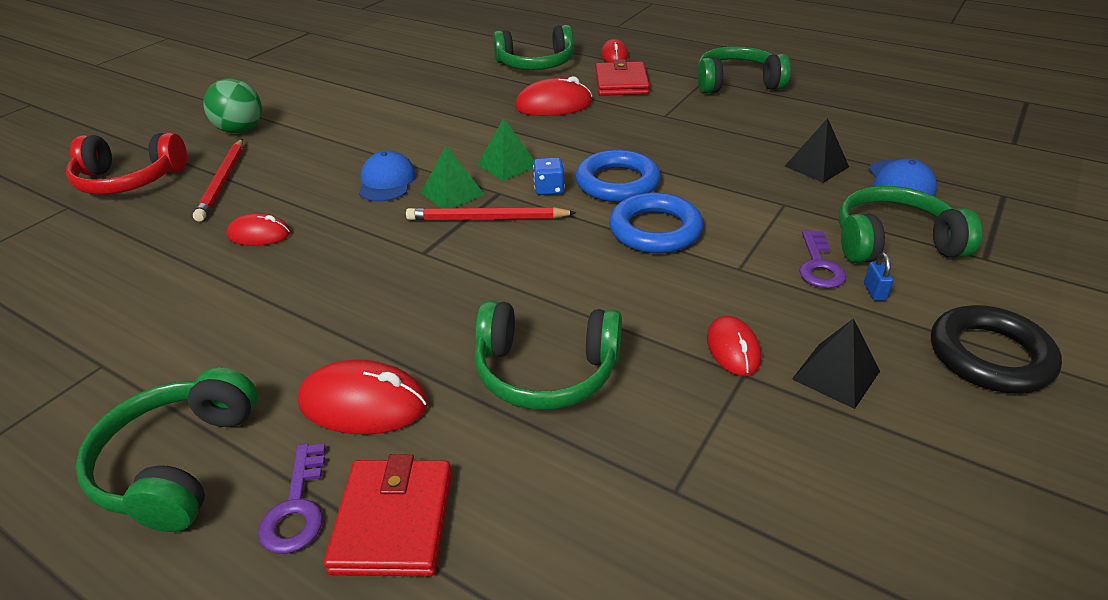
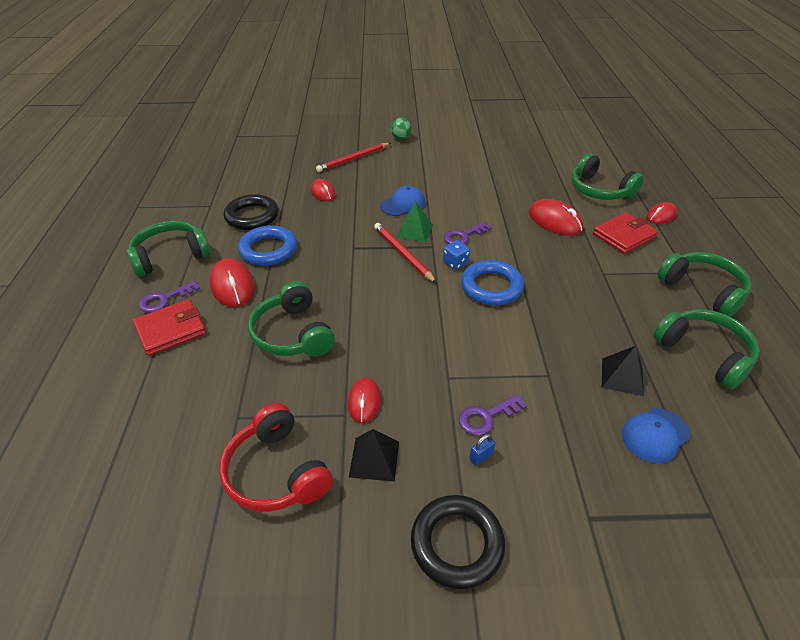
camera: 55 degrees right, 5 degrees up
(129, 180) = (330, 136): red headphones -> red headphones (276, 471)
(210, 324) = (252, 216): none -> black ring
(240, 130) = (401, 138): green ball -> green ball, size x0.65
(507, 165) = (464, 236): green pyramid -> purple key
(655, 230) = (455, 324): blue ring -> blue ring (268, 250)
(733, 349) = (364, 401): red mouse -> red mouse turned 45 degrees counterclockwise
(893, 242) = (556, 452): green headphones -> green headphones (704, 353)

